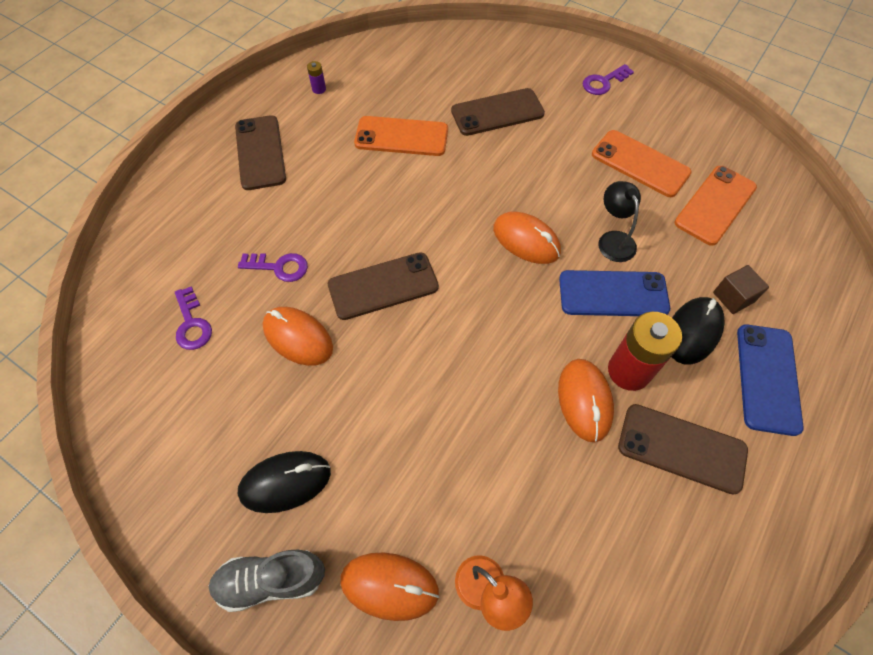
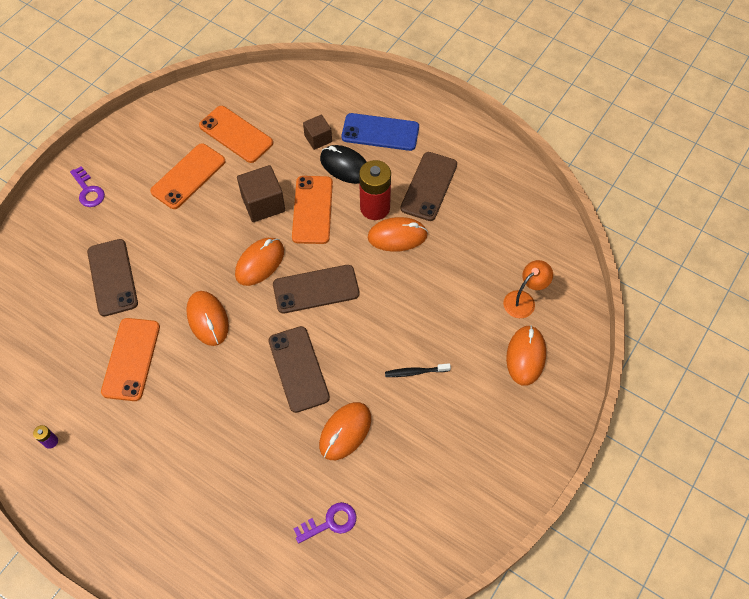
camera: 90 degrees left, 0 degrees up
(260, 153) = (134, 491): brown phone -> brown phone (316, 289)
(271, 580) = (529, 430): grey shoe -> none
(279, 267) = (275, 455): purple key -> none
(285, 482) = (463, 428): black mouse -> none
(372, 421) = (415, 372): none -> black toothbrush
(448, 196) = (208, 319): none -> orange mouse
(613, 239) = (263, 204): black lamp -> brown cube
(613, 294) = (312, 210): blue phone -> orange phone

